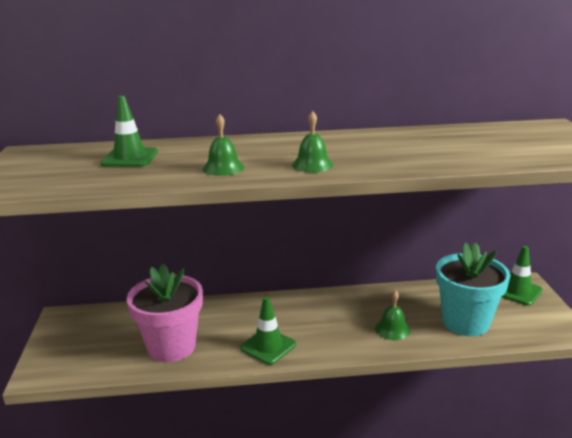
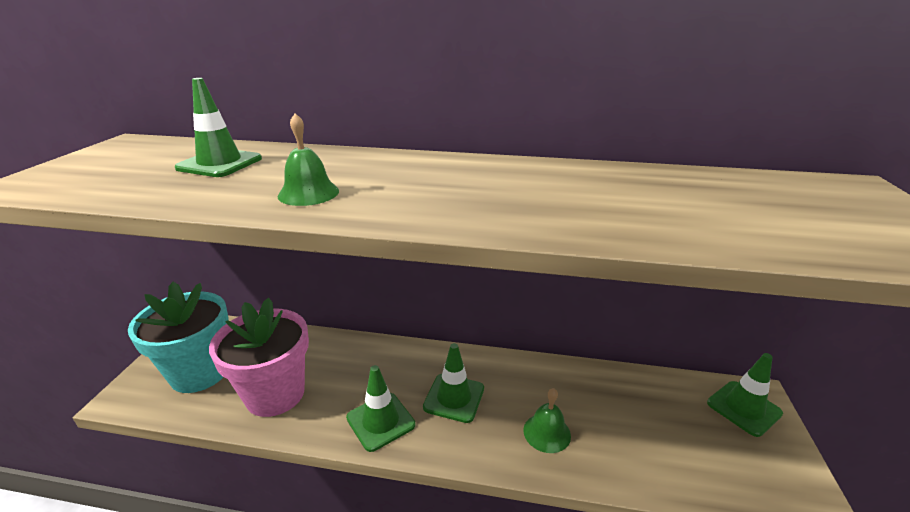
camera: 15 degrees right, 5 degrees up
(312, 164) = (431, 205): green bell -> none
(316, 322) = (454, 398): none -> green traffic cone
(465, 322) = (653, 445): turquoise flower pot -> turquoise flower pot (199, 372)

